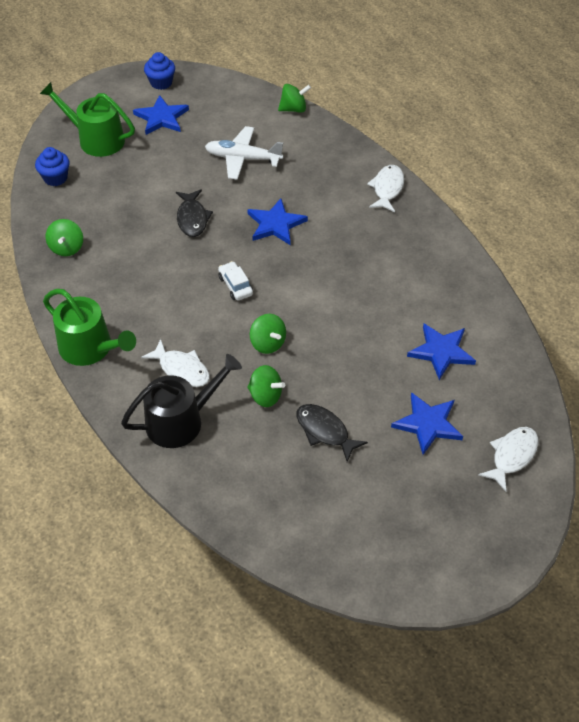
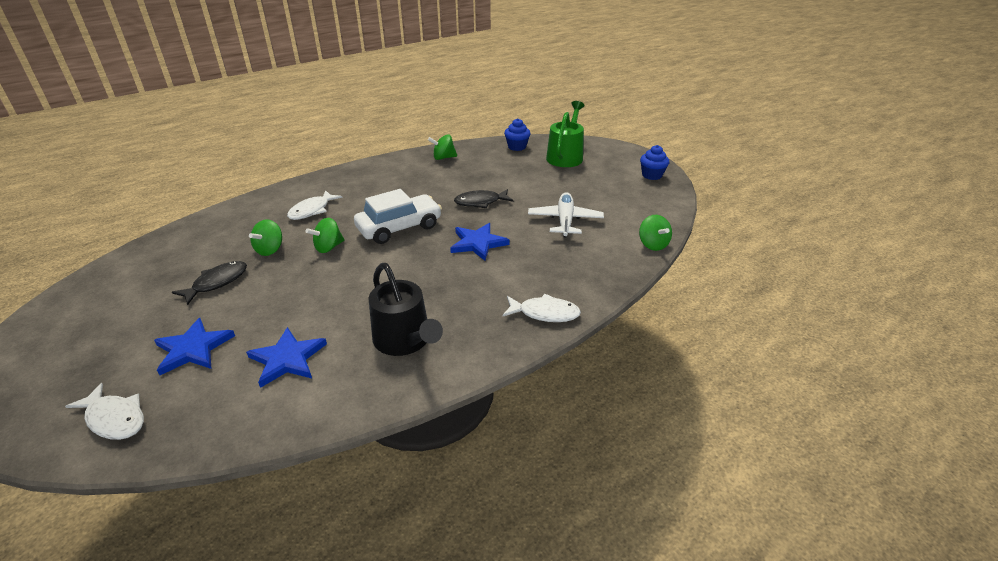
camera: 85 degrees right, 15 degrees down
(90, 348) = (343, 175): green watering can -> none
(161, 118) = (604, 179): blue star -> none
(181, 421) = (261, 214): black watering can -> black watering can (405, 340)
(235, 286) = (399, 227): white car -> white car, size x2.00

